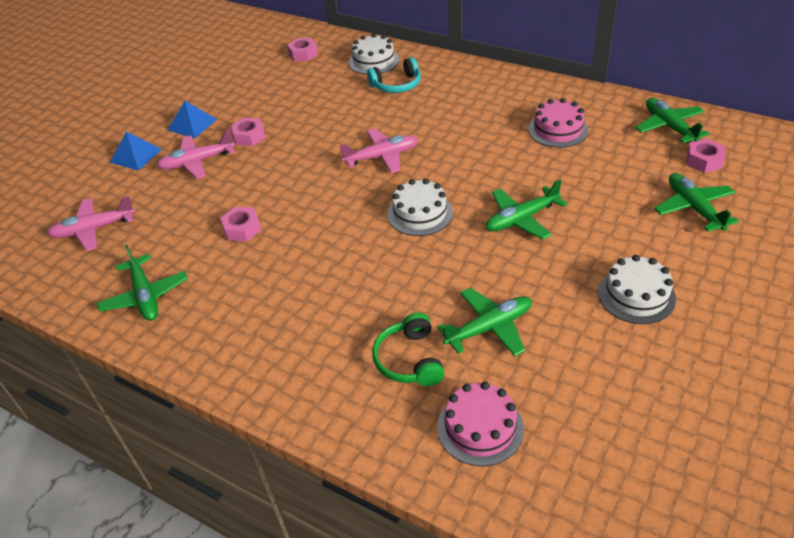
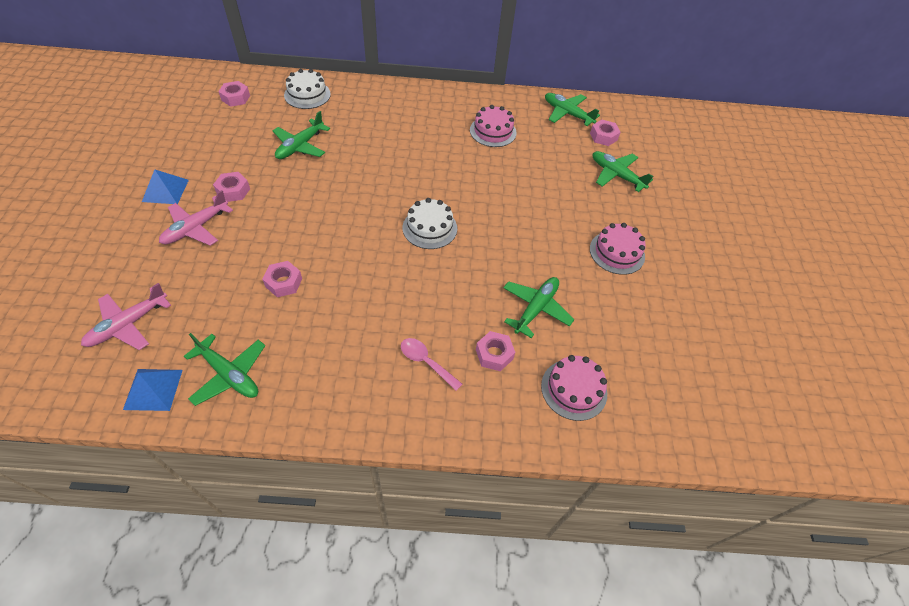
camera: 35 degrees left, 10 degrees up
(136, 155) = (124, 236): blue pyramid -> blue pyramid (153, 389)
(331, 344) = (426, 362): none -> pink spoon
(382, 157) = (369, 184): pink plane -> none
(397, 85) = (341, 114): turquoise headphones -> none
(409, 360) = (494, 354): green headphones -> pink nut
(521, 219) = (508, 213): green plane -> green plane (300, 146)
(636, 295) = (617, 252): white cake -> pink cake

